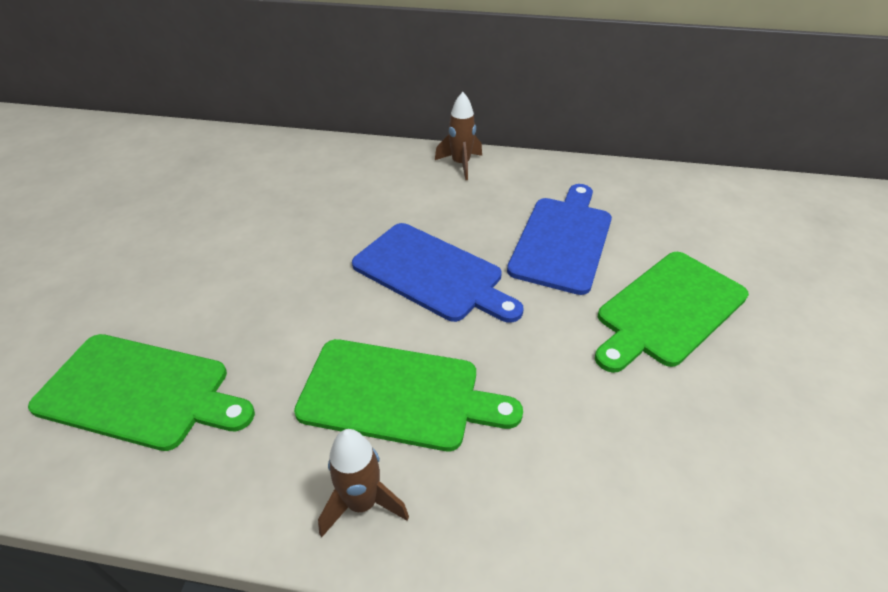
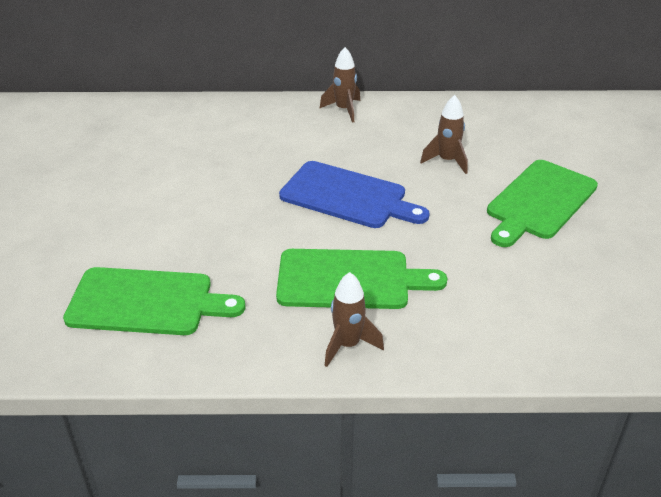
camera: 10 degrees left, 5 degrees down
(562, 240) = (447, 161): blue cutting board -> brown rocket

